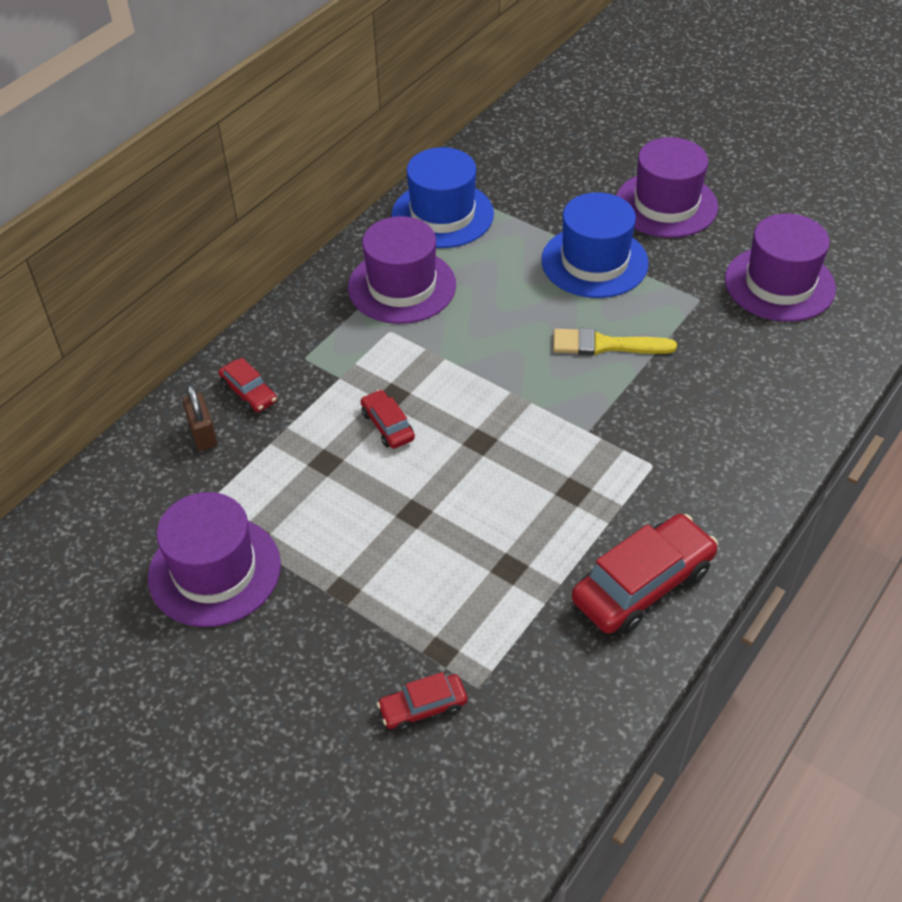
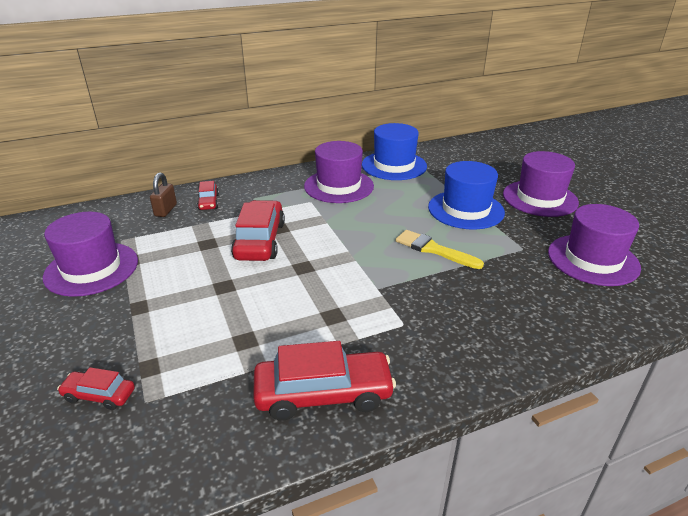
camera: 30 degrees right, 15 degrees down
(387, 426) = (260, 240): red car -> red car, size x1.92

